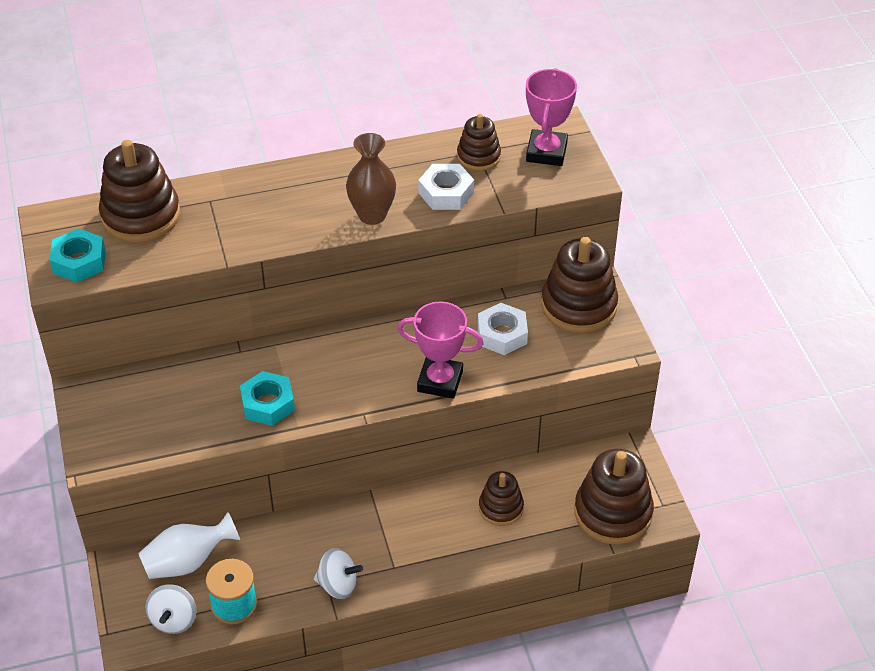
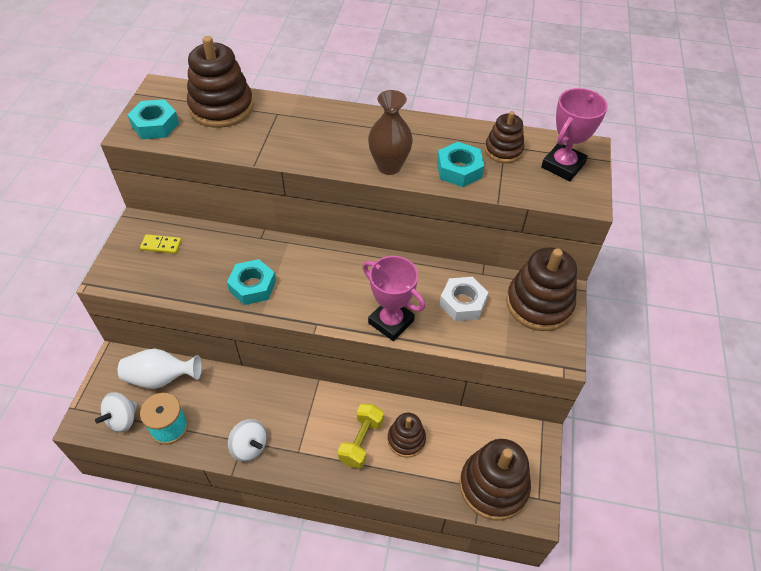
camera: 25 degrees right, 5 degrees up
(130, 402) = (161, 245): none -> yellow domino
(446, 193) = (459, 170): white nut -> turquoise nut
(455, 529) = (361, 441): none -> yellow dumbbell

